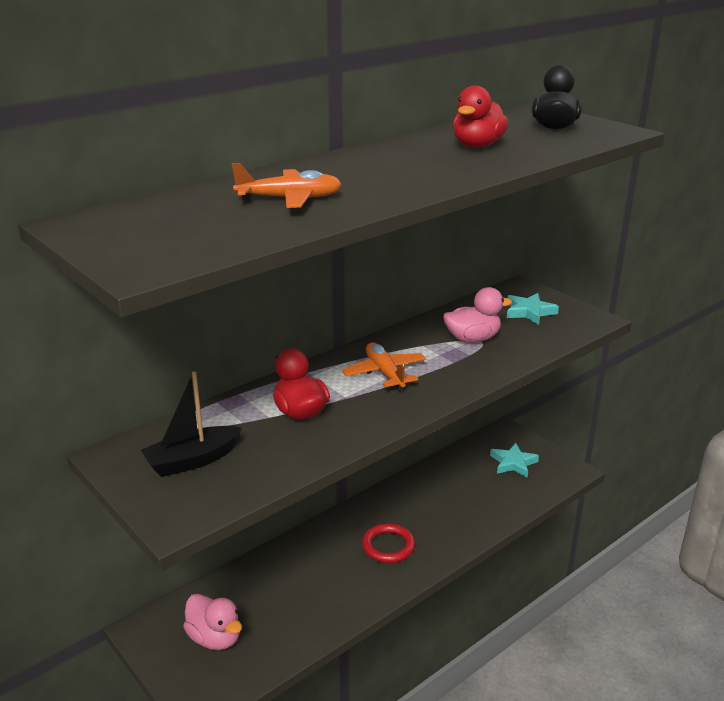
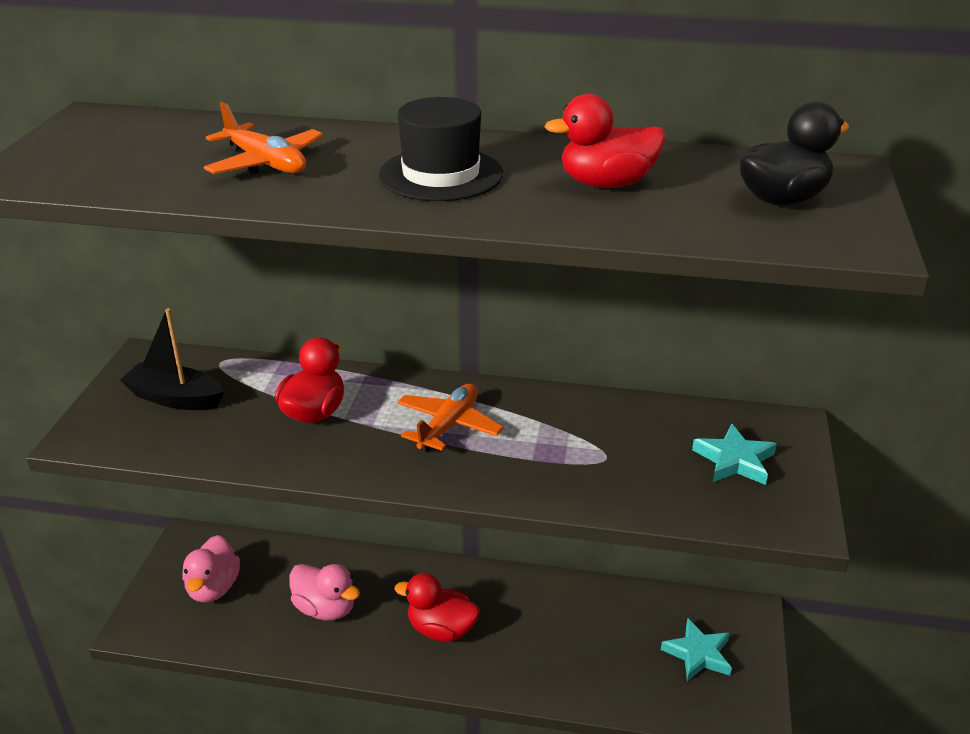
camera: 50 degrees right, 5 degrees up
(388, 546) = (441, 629): red ring -> red duck
(397, 169) = (441, 175): none -> black hat
(472, 339) = (603, 448): pink duck -> pink duck (325, 608)

